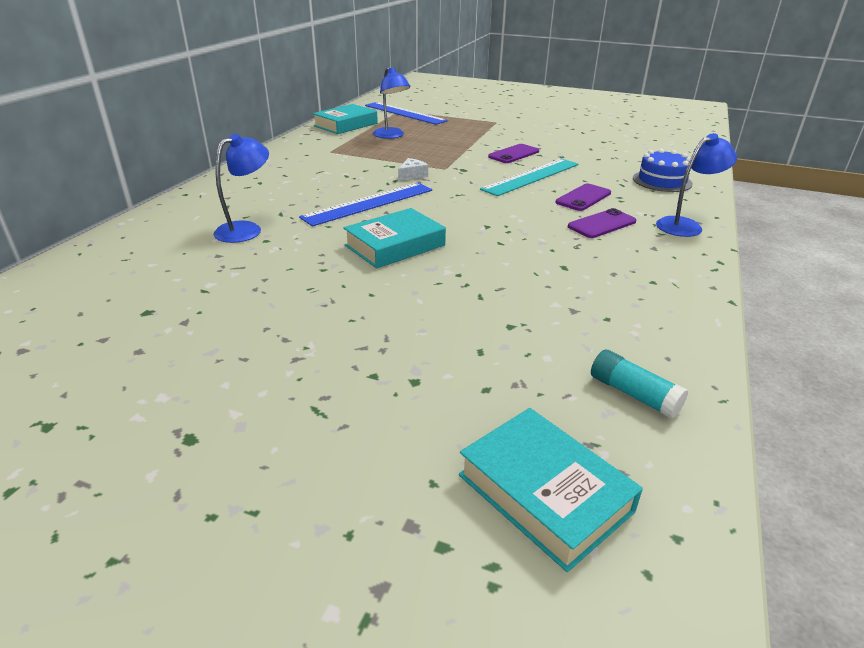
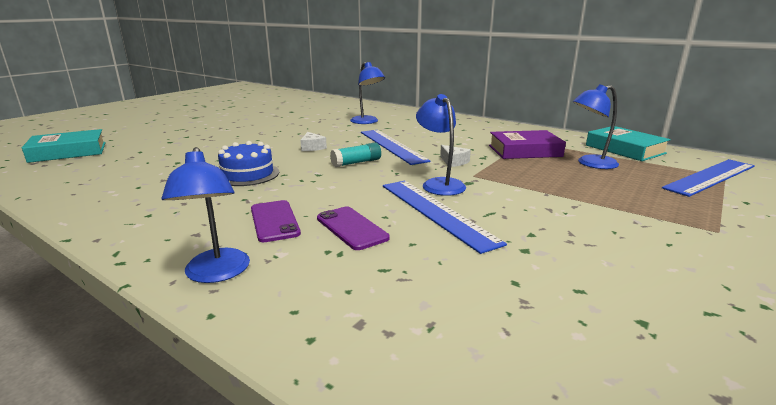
camera: 105 degrees right, 10 degrees down
(364, 152) = (524, 151): none -> purple book
(395, 245) = (312, 147): turquoise book -> white cheese
(474, 178) = (439, 184): none -> blue lamp
(514, 154) = (530, 216): purple phone -> none
(531, 177) = (435, 212): turquoise ruler -> blue ruler
(633, 394) = (71, 177): turquoise glue stick -> turquoise glue stick (356, 163)
(662, 181) = (382, 316): blue cake -> blue cake (247, 174)

